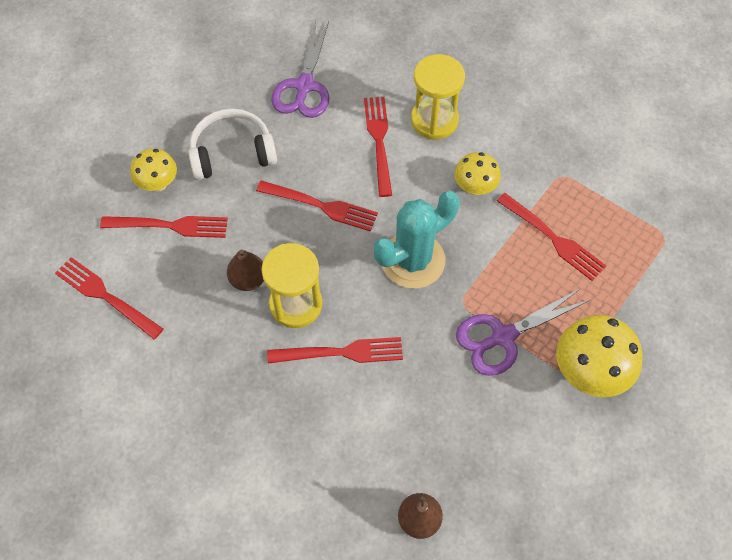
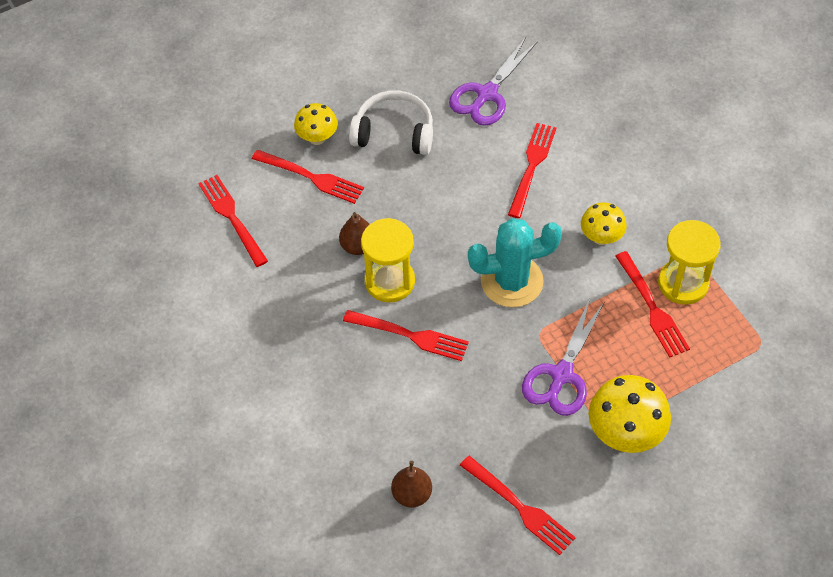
camera: 25 degrees right, 5 degrees down
(321, 206) = (451, 205): red fork -> red fork (519, 507)
(434, 120) = (593, 164): yellow hourglass -> yellow hourglass (683, 283)
(503, 336) = (561, 375): purple scissors -> purple scissors turned 60 degrees counterclockwise

